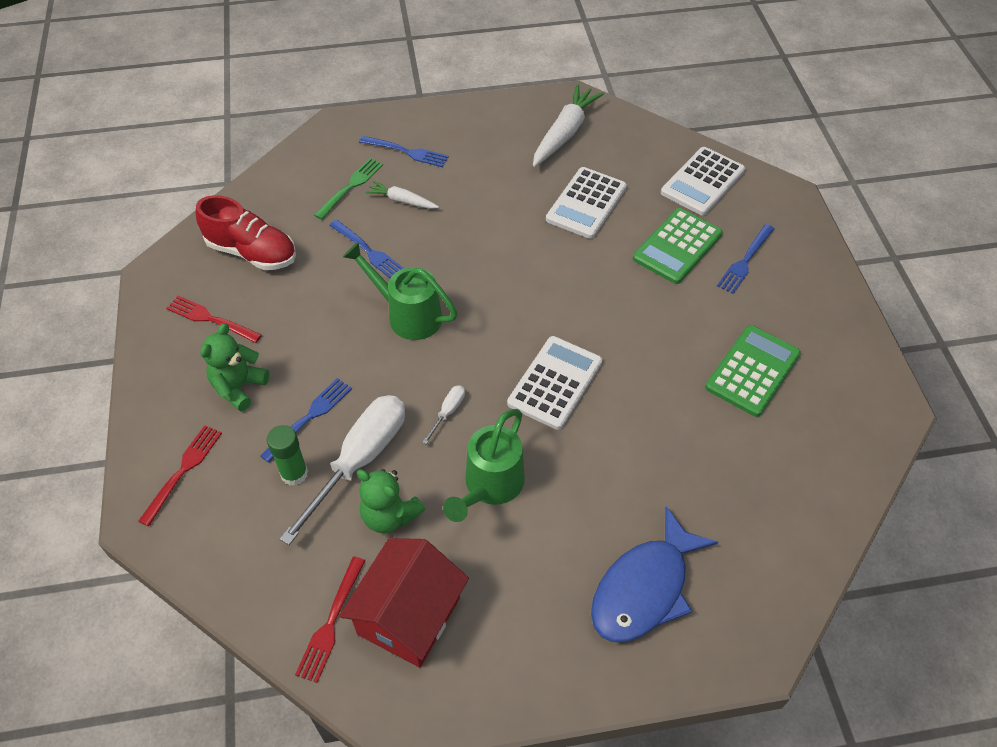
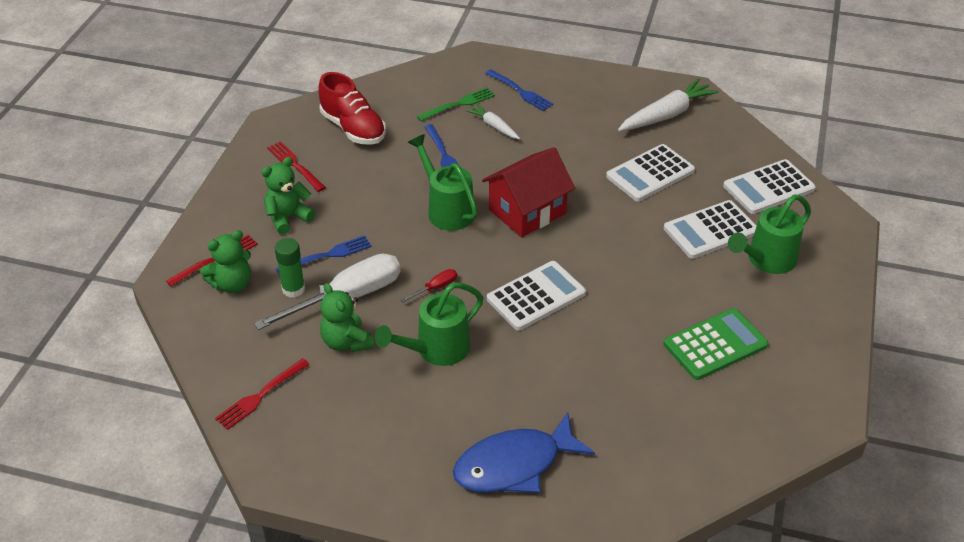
camera: 25 degrees right, 10 degrees down
(220, 495) = (232, 284): none -> green teddy bear
(409, 616) = (319, 413): red house -> red house (527, 211)
(448, 412) = (436, 288): white screwdriver -> red screwdriver
(677, 246) = (710, 230): green calculator -> white calculator
(745, 261) = (766, 260): blue fork -> green watering can

